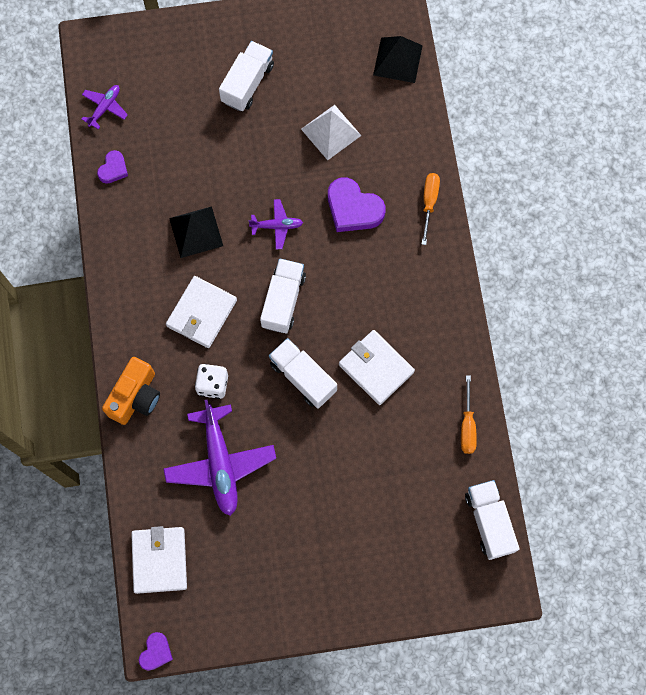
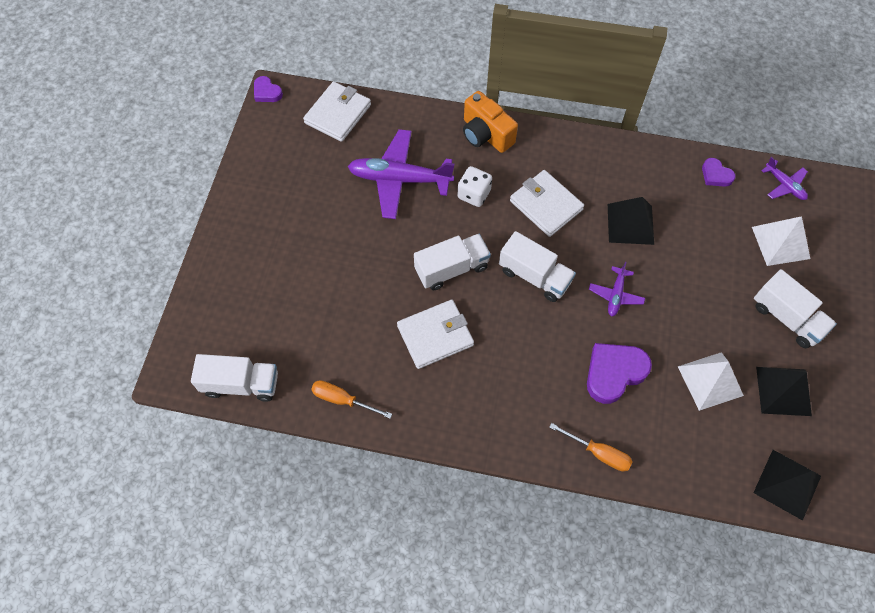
camera: 110 degrees right, 10 degrees down
(159, 560) = (338, 114): white wallet -> white wallet turned 75 degrees counterclockwise
(171, 101) = (780, 242): none -> white pyramid
(318, 75) = (783, 391): none -> black pyramid

